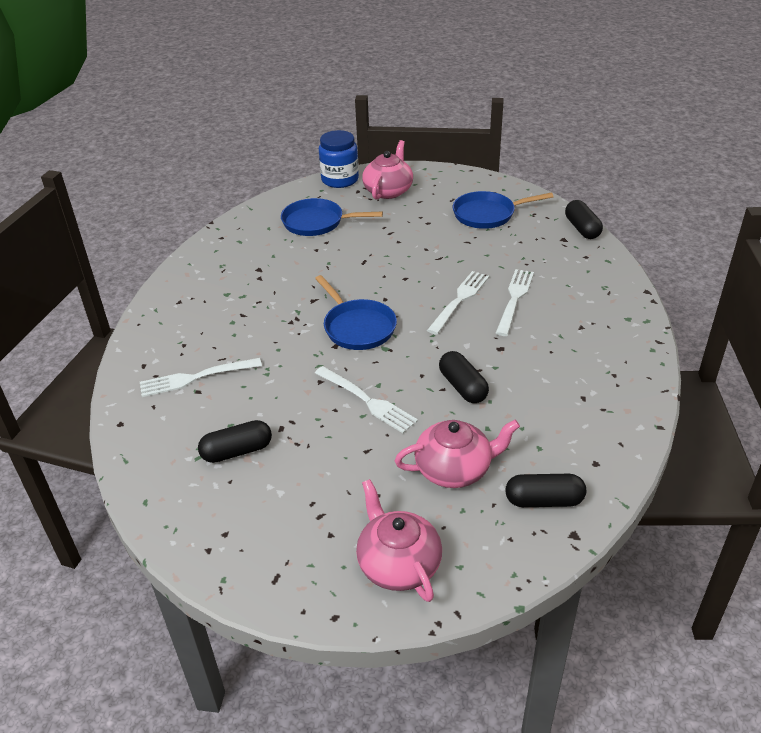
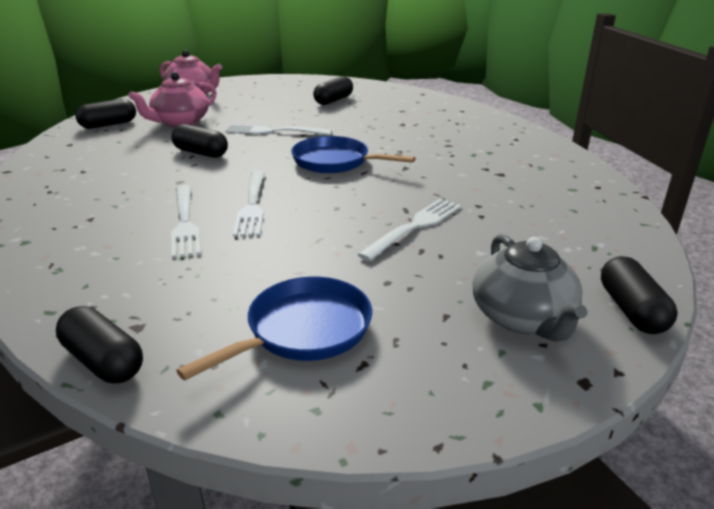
camera: 145 degrees right, 10 degrees down
(196, 378) = (415, 114): white fork -> white fork (414, 227)
(317, 222) = (533, 233): blue pan -> none
(340, 180) = (631, 310): blue jar -> black capsule
(388, 191) = (523, 318): pink teapot -> grey teapot

